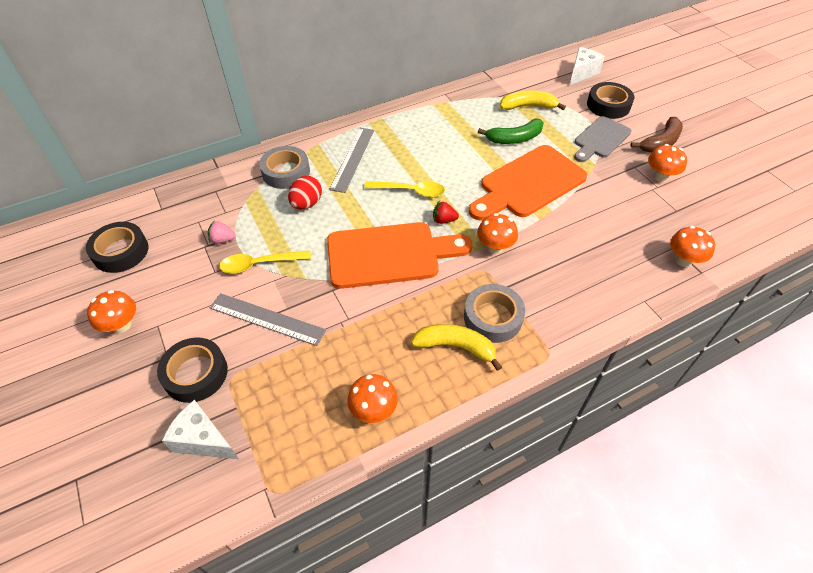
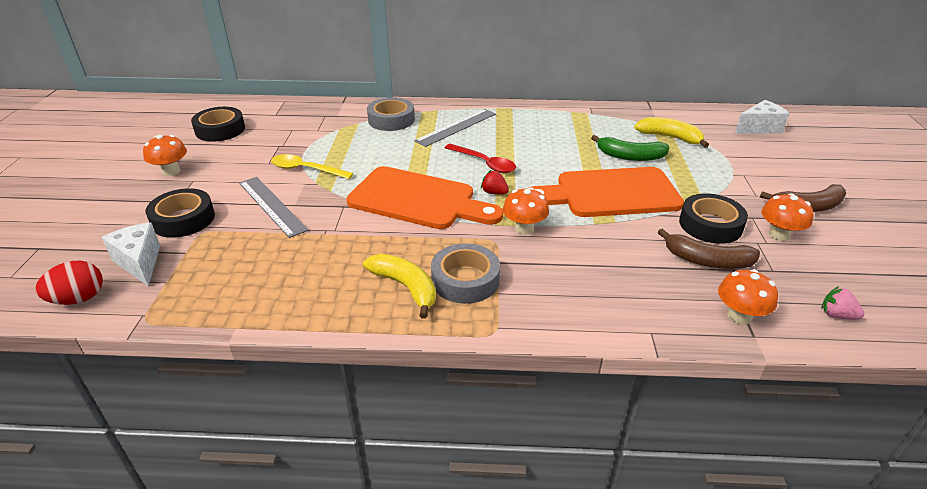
camera: 30 degrees right, 15 degrees down
(222, 240) = (296, 146): pink strawberry -> pink strawberry (836, 315)
(306, 204) = (385, 144): red egg -> red egg (79, 299)
(373, 410) = (284, 301): orange mushroom -> none
(410, 191) = (484, 163): yellow spoon -> red spoon
(600, 139) = (731, 183): grey cutting board -> none
(608, 105) = (768, 160): black tape -> black tape (710, 225)
(634, 220) = (707, 261): none -> brown banana

